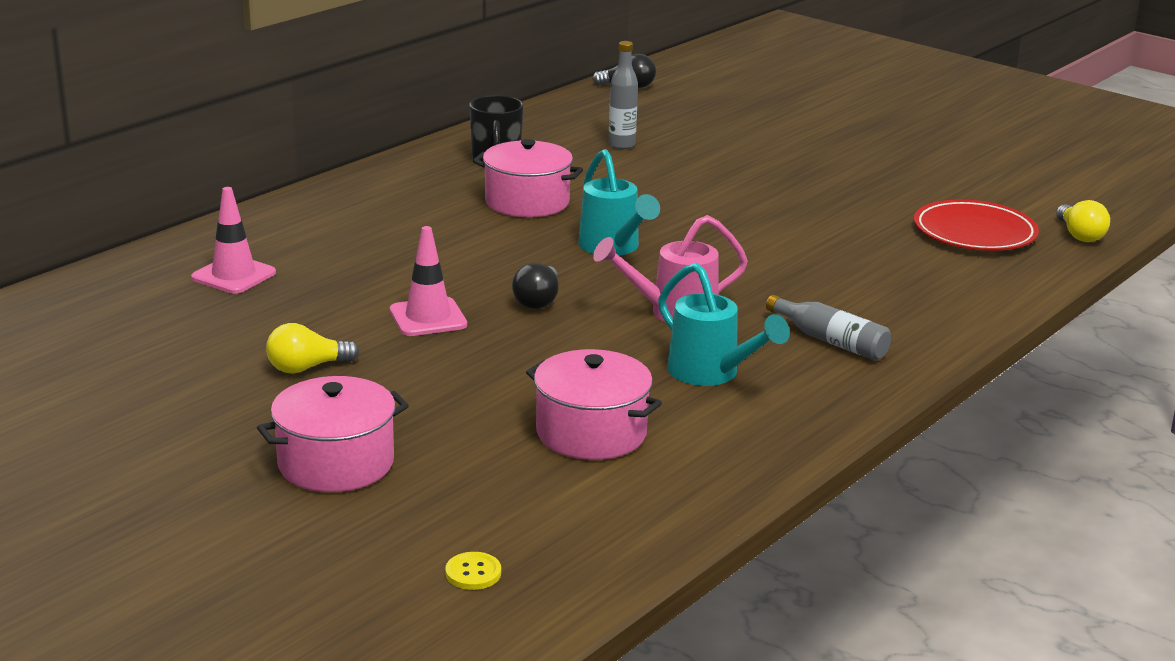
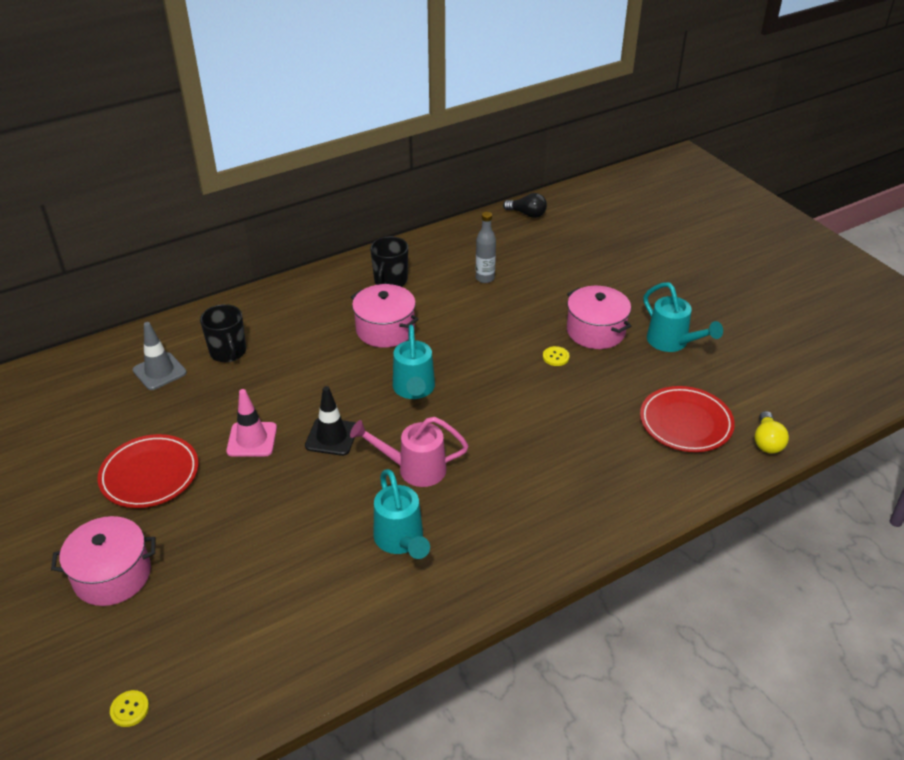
camera: 20 degrees right, 15 degrees up
(234, 275) = (159, 371): pink traffic cone -> grey traffic cone
(307, 368) = (150, 474): yellow light bulb -> red plate
(321, 246) = (228, 352): none -> black mug
(538, 301) = (331, 437): black light bulb -> black traffic cone
(591, 433) = (285, 584): pink pot -> pink pot (595, 331)
(771, 199) = (555, 357): none -> yellow button
(830, 341) = (505, 524): grey bottle -> none
(903, 172) = (672, 343): none -> turquoise watering can

